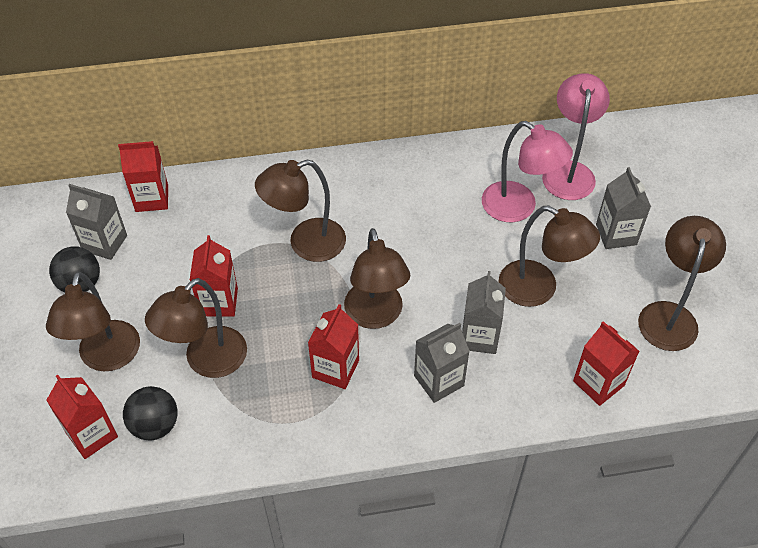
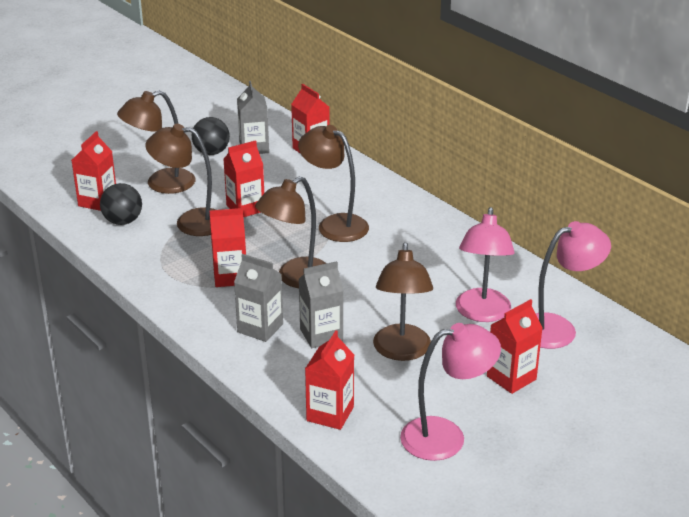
camera: 60 degrees right, 20 degrees down
(616, 234) = (511, 378): grey carton -> red carton
(669, 315) = (446, 436): brown lamp -> pink lamp

